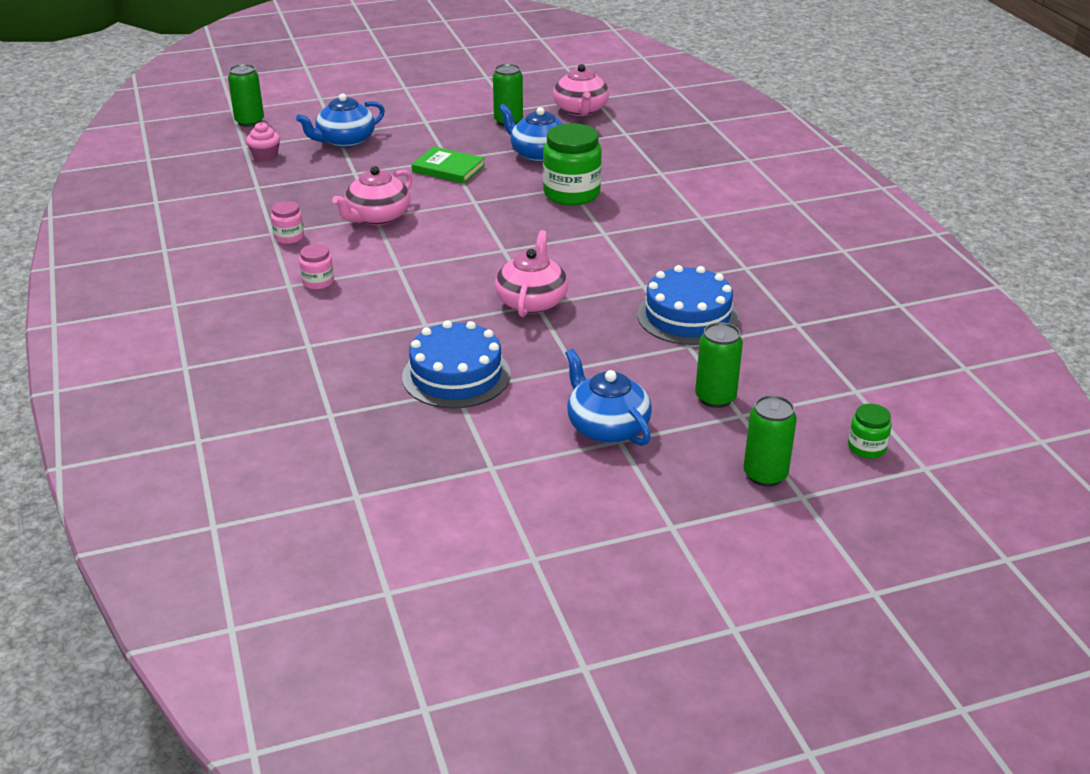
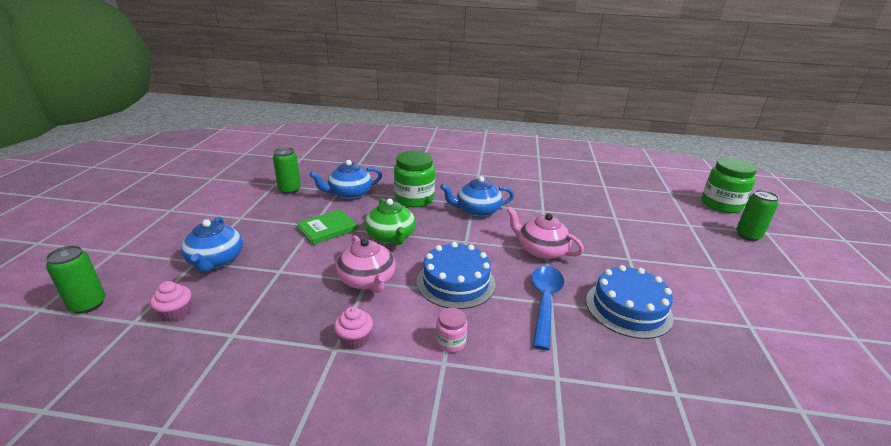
camera: 65 degrees left, 5 degrees down
(289, 237) = (354, 339): pink jar -> pink cupcake
(422, 320) = (544, 302): none -> blue spoon
(468, 205) = (391, 236): none -> green teapot
(581, 110) = (310, 166): pink teapot -> none
(606, 427) = (700, 267): blue teapot -> blue teapot (477, 210)
(687, 316) = (583, 209): blue cake -> blue cake (456, 282)
(715, 398) = (671, 226): green can -> none
(866, 448) = (721, 205): green jar -> green jar, size x2.01

